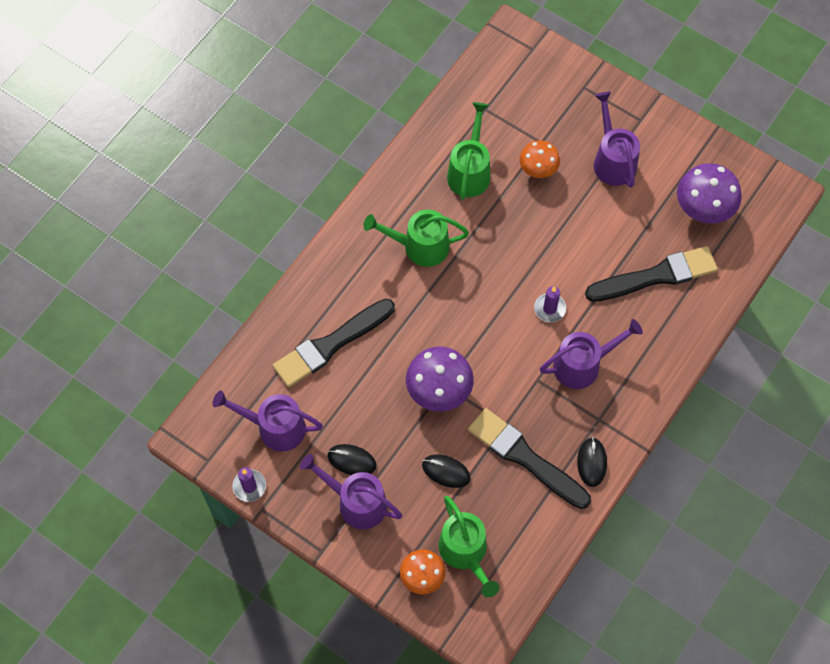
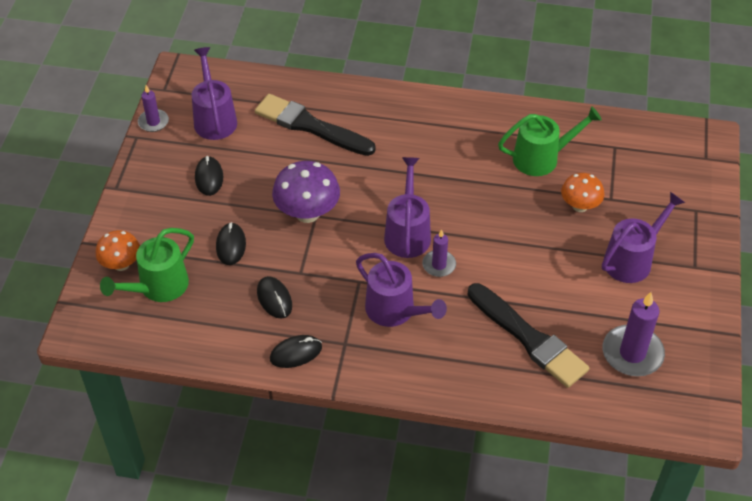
camera: 65 degrees right, 15 degrees down
(356, 502) = (171, 195): purple watering can -> purple watering can (407, 233)
(420, 246) = (442, 150): green watering can -> none
(525, 457) = (274, 299): black brush -> black mouse
(703, 209) = (632, 353): purple mushroom -> purple candle

